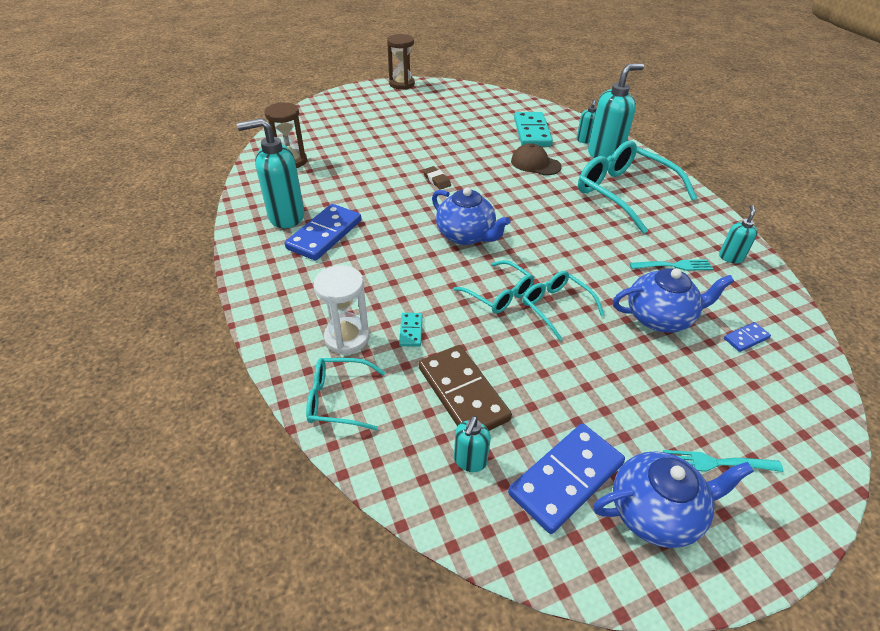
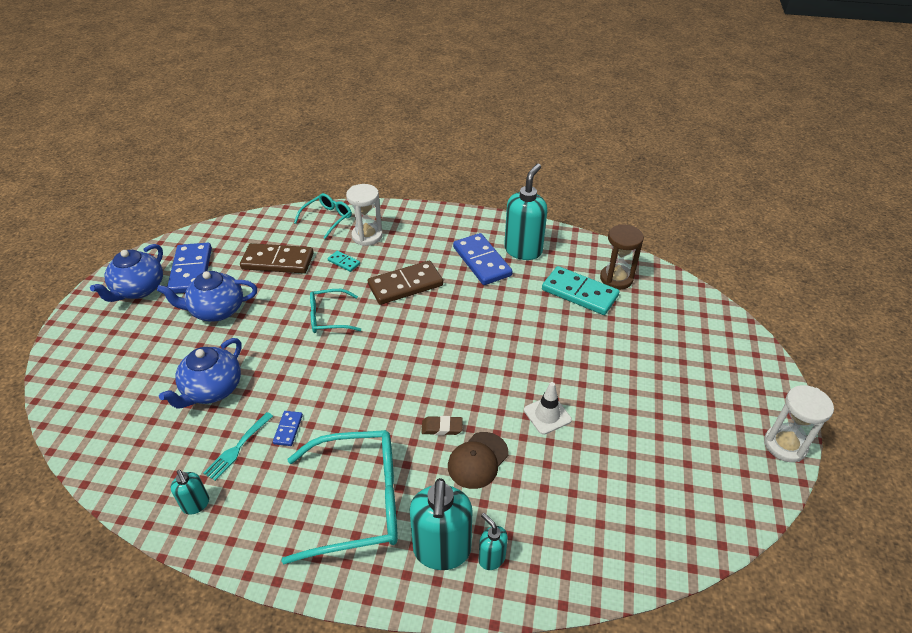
camera: 125 degrees right, 0 degrees up
(402, 84) = (785, 445): brown hourglass -> white hourglass
(404, 267) = (405, 285): none -> brown domino
(436, 180) = (509, 359): brown eraser -> brown eraser (442, 427)
(466, 235) = (409, 335): blue teapot -> blue teapot (217, 310)
(469, 151) = (547, 415): none -> white traffic cone
(470, 461) = (240, 245): turquoise soap dispenser -> none
(531, 132) = (553, 509): turquoise domino -> turquoise domino (579, 293)
(535, 164) = (478, 460): brown cap -> brown cap turned 150 degrees clockwise
(556, 307) = (286, 339): turquoise glasses -> none
(716, 463) = (119, 330): turquoise fork -> none
(746, 338) = (140, 425): blue domino -> blue domino (288, 429)

